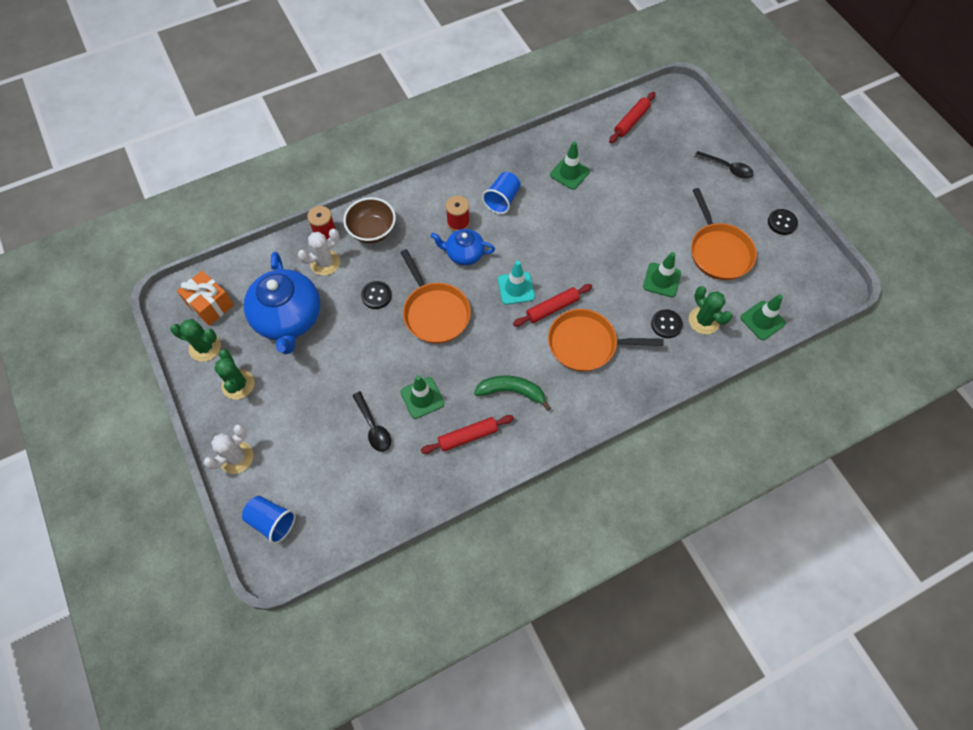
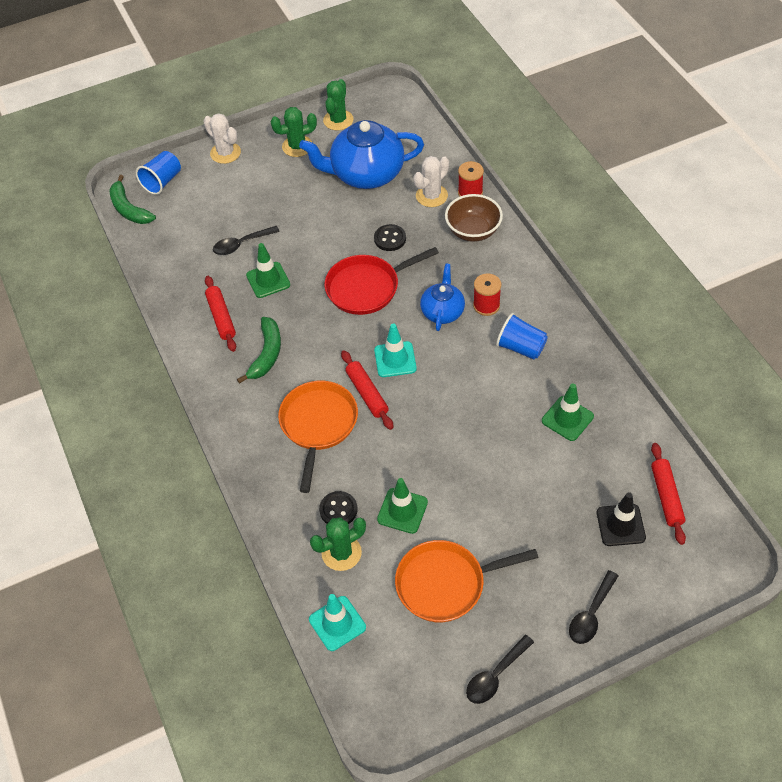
camera: 95 degrees right, 10 degrees down
(210, 305) = (384, 118): orange gift -> none
(310, 553) = (129, 209): none -> green banana
(325, 263) = (431, 196): white cactus -> white cactus turned 75 degrees clockwise
(435, 312) = (367, 287): orange pan -> red pan
(631, 121) = (666, 496): red rolling pin -> red rolling pin turned 45 degrees clockwise
(657, 148) = (620, 525): none -> black traffic cone
(762, 320) = (337, 623): green traffic cone -> turquoise traffic cone
(782, 223) = (495, 675): black button -> black spoon

